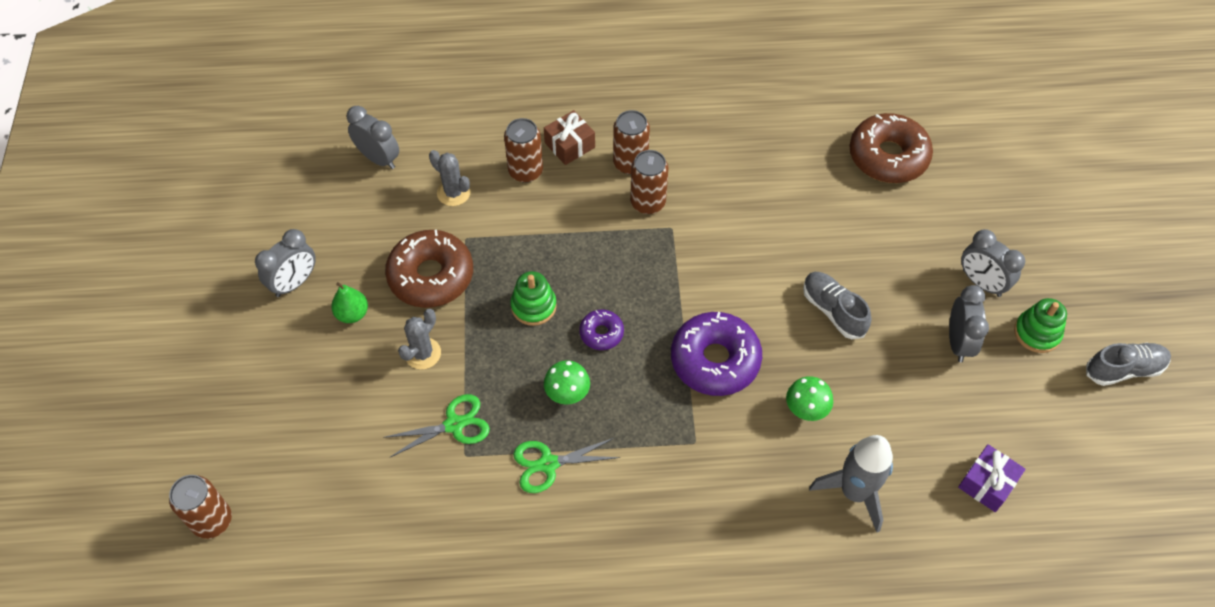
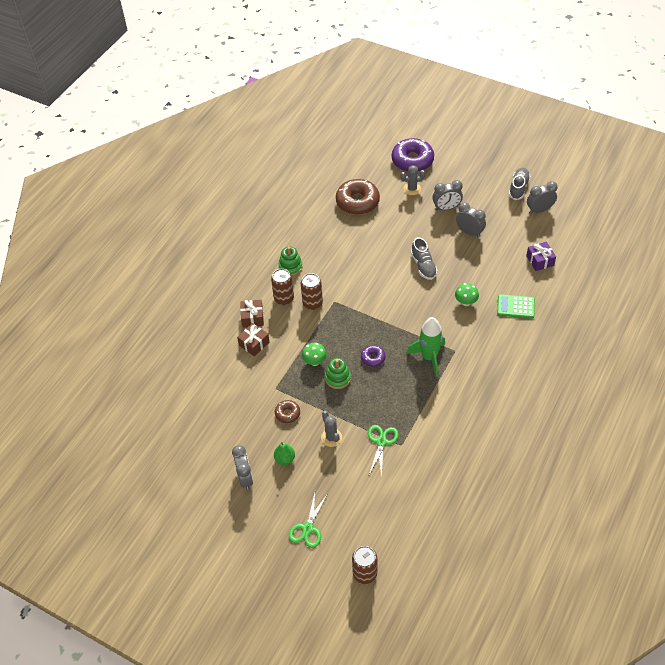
camera: 55 degrees left, 5 degrees down
(378, 159) = (193, 404): grey clock -> grey clock (539, 210)
(431, 276) = (287, 413): brown donut -> brown donut, size x0.50
(453, 193) = (243, 381): grey cactus -> grey cactus (412, 189)
(525, 171) = (254, 343): brown can -> brown gift
(548, 464) = (428, 413): green scissors -> green scissors (308, 529)
(567, 394) = (396, 387): green mushroom -> green mushroom (314, 361)
(656, 411) = (429, 357): none -> green rocket
(715, 360) = (418, 322): purple donut -> purple donut (412, 160)
(833, 311) = (423, 266): grey shoe -> grey shoe turned 105 degrees counterclockwise
(854, 492) = (515, 307): grey rocket -> green calculator
(1037, 333) = (483, 204): green stacking toy -> green stacking toy (290, 267)

